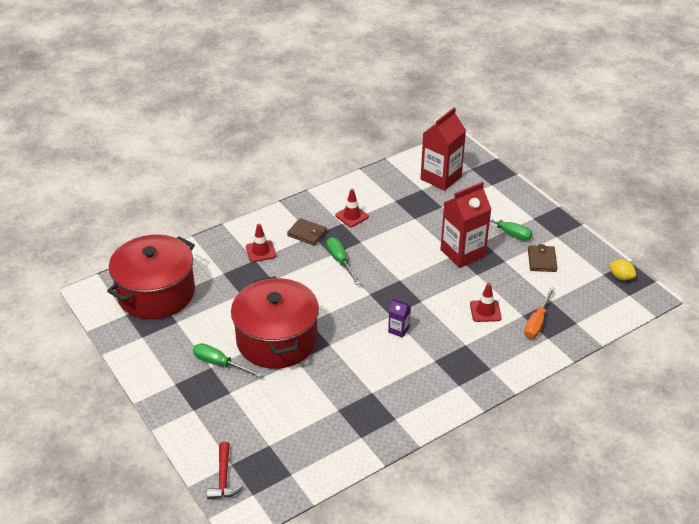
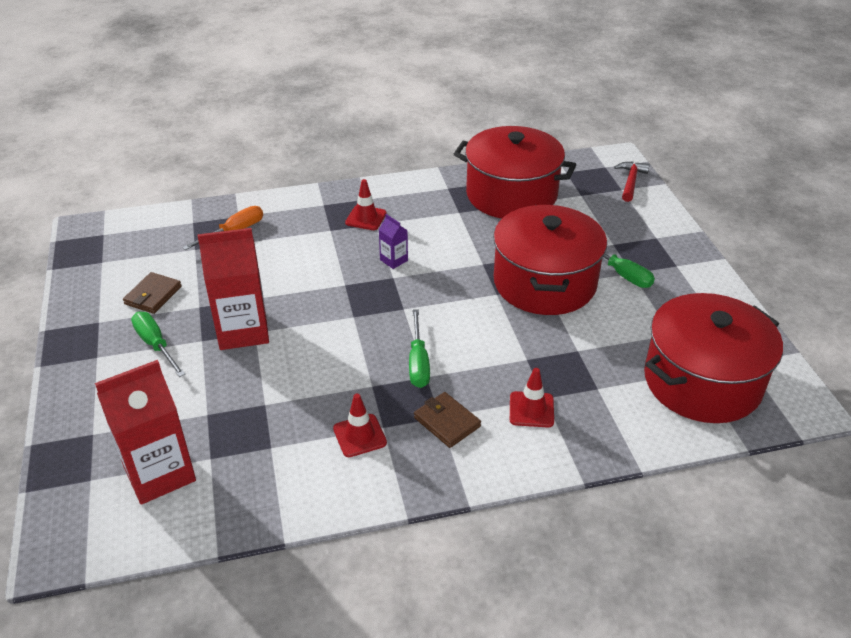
camera: 160 degrees left, 0 degrees up
(334, 426) = (511, 195): none -> red pot
(485, 311) = (279, 256): red traffic cone -> red traffic cone (366, 218)
(621, 277) = (86, 254): yellow lemon -> none

